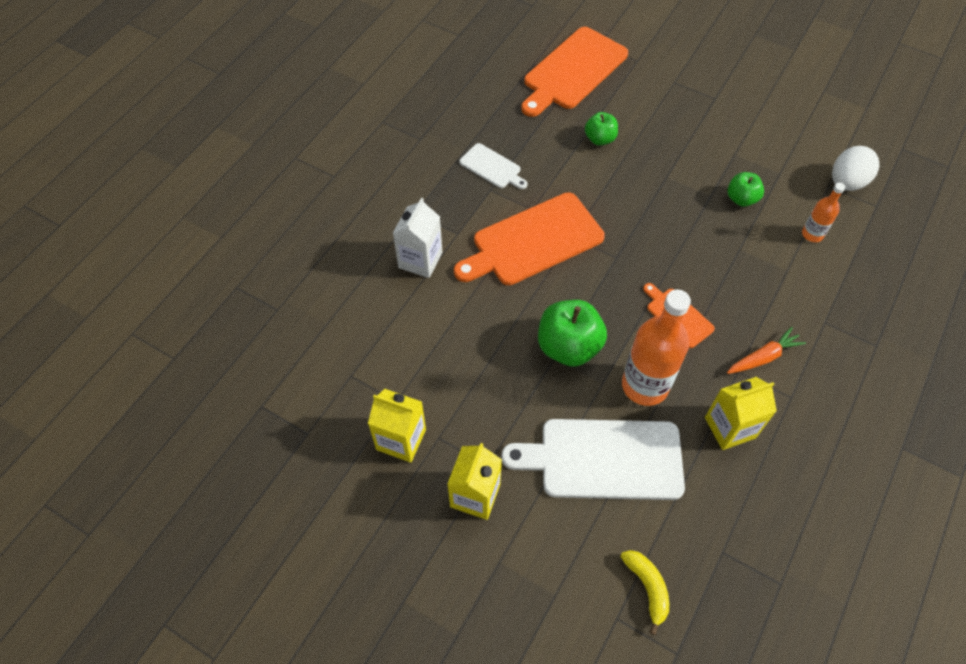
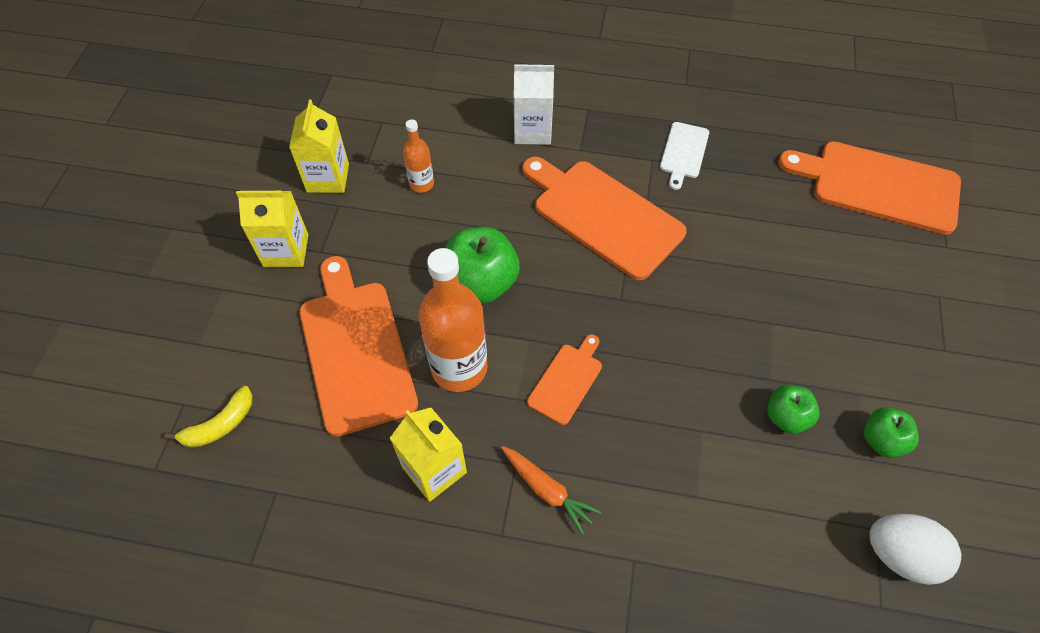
camera: 70 degrees right, 0 degrees up
(600, 139) = (788, 239): green apple -> green apple (881, 440)
(604, 459) = (355, 349): white cutting board -> orange cutting board
(812, 234) = (775, 520): orange bottle -> orange bottle (421, 184)

